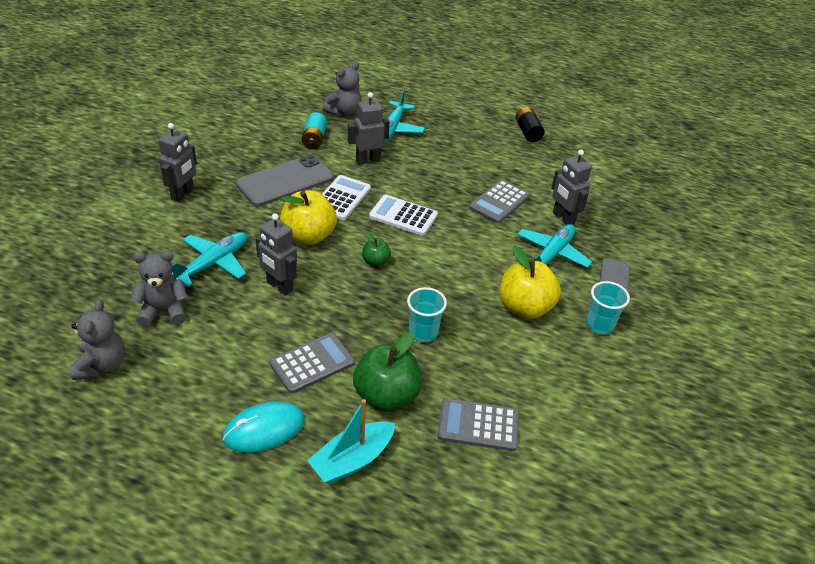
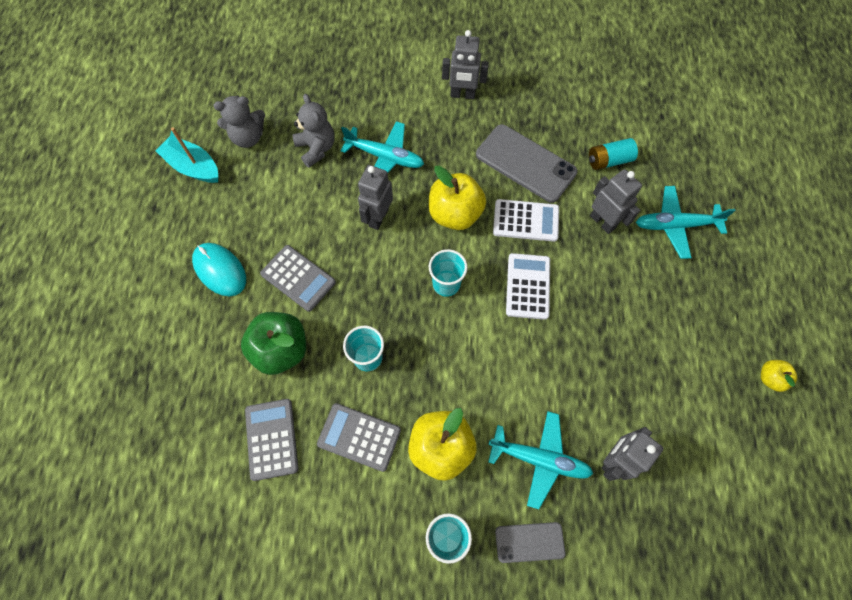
camera: 75 degrees right, 25 degrees up
(344, 112) = (676, 169): grey teddy bear -> none
(352, 460) = (207, 346): turquoise boat -> turquoise boat (193, 167)
(375, 261) = (446, 284): green apple -> turquoise cup
(499, 202) = (604, 378): grey calculator -> grey calculator (359, 437)
(527, 132) = (770, 378): black battery -> yellow apple

